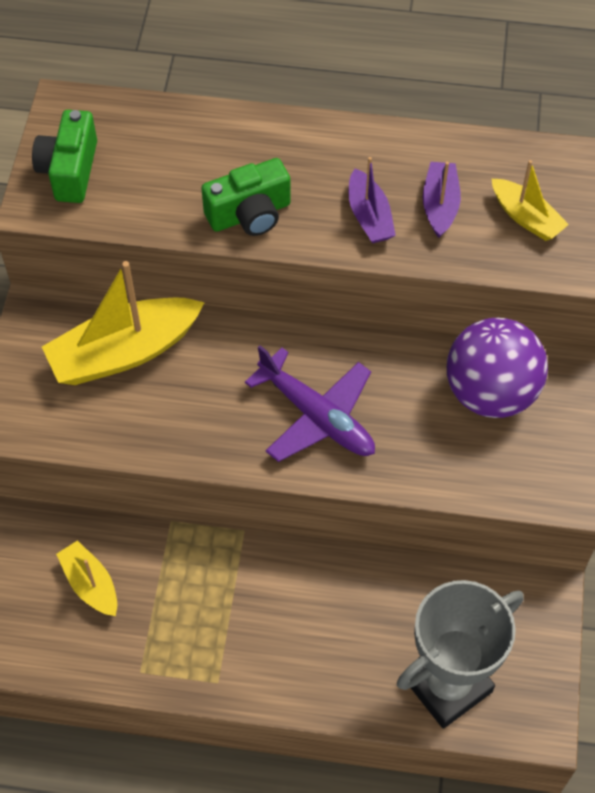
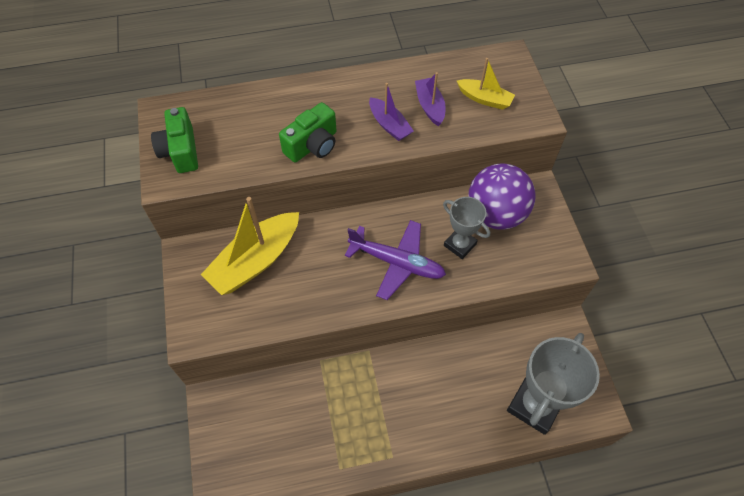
camera: 20 degrees left, 0 degrees up
(90, 584) = (283, 421): yellow boat -> none
(417, 419) = (460, 245): none -> grey trophy

